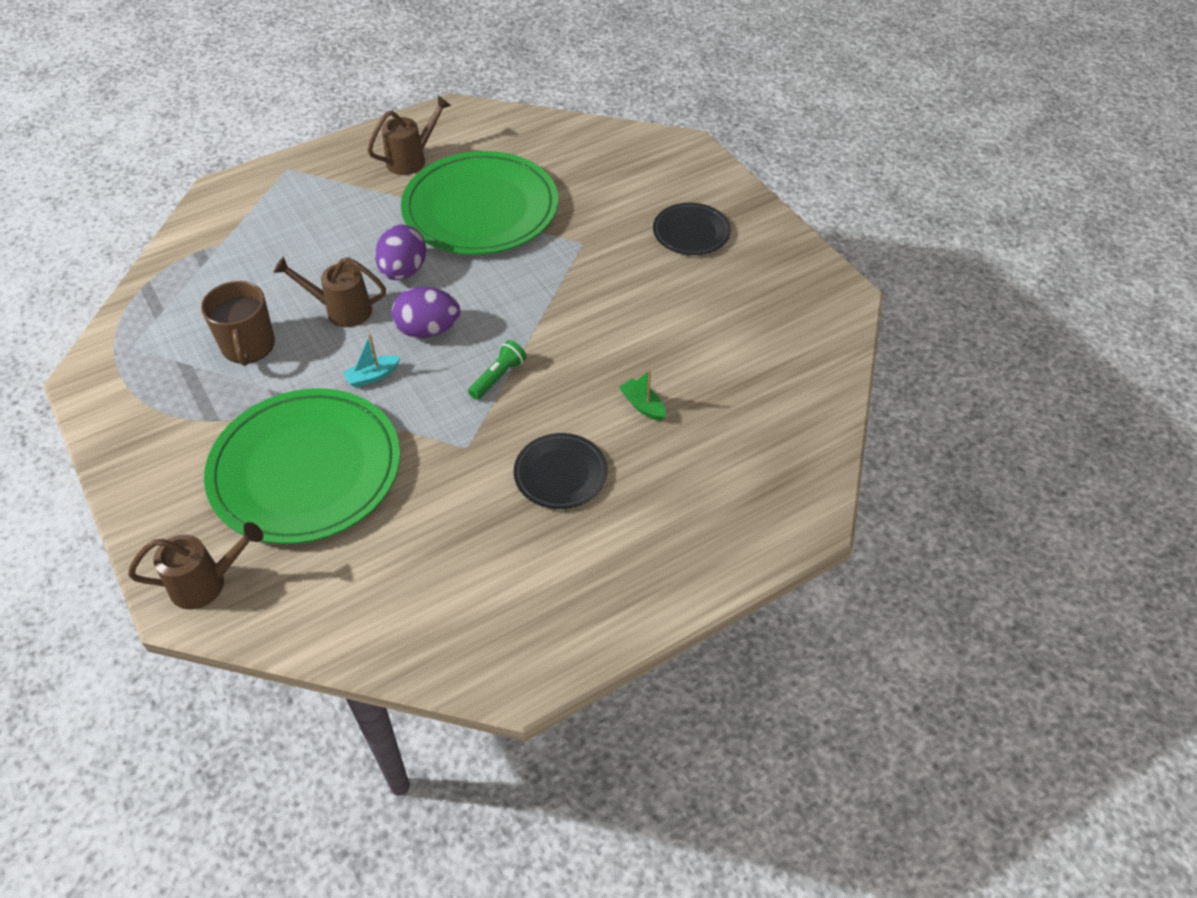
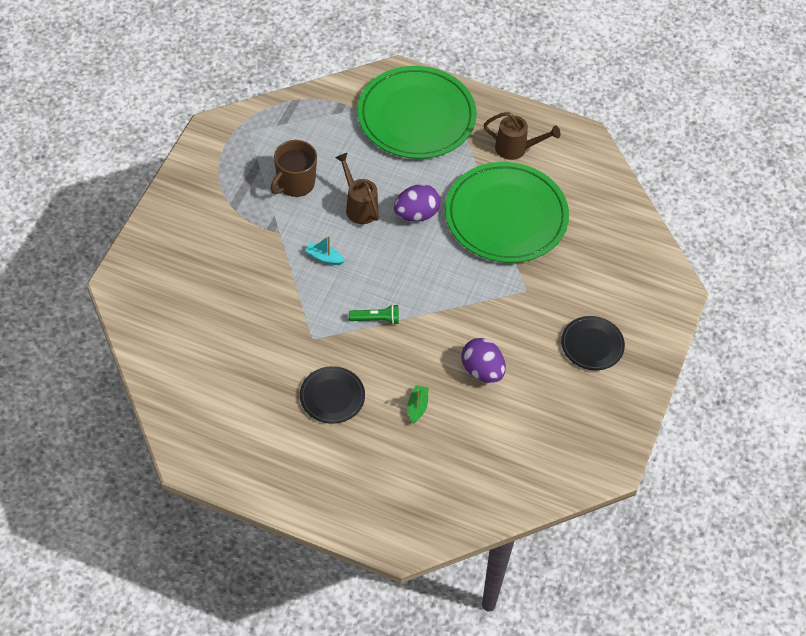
camera: 50 degrees right, 5 degrees up
(206, 583) = (136, 284): brown watering can -> none
(305, 470) = (236, 274): green plate -> green plate (416, 116)
(428, 330) = (381, 260): purple egg -> purple egg (482, 371)

